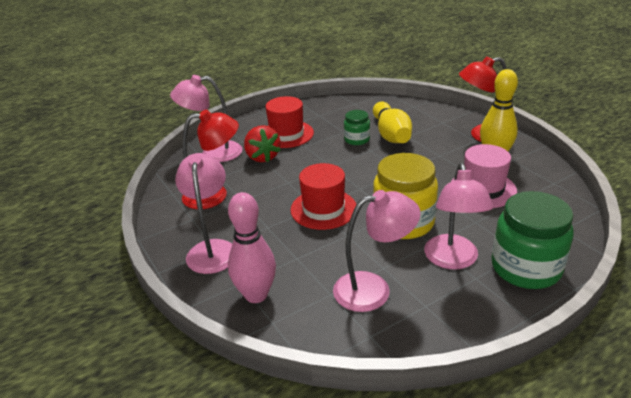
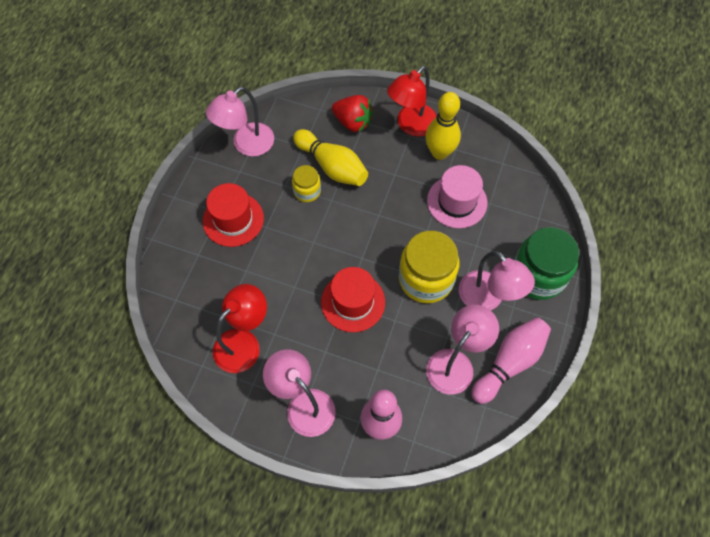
camera: 40 degrees left, 30 degrees up
(213, 153) = (185, 288): pink lamp -> pink lamp (246, 145)
(262, 157) = (240, 266): red strawberry -> red strawberry (353, 122)
(357, 139) = (307, 191): green jar -> yellow jar
(431, 316) = (509, 363): none -> pink bowling pin

